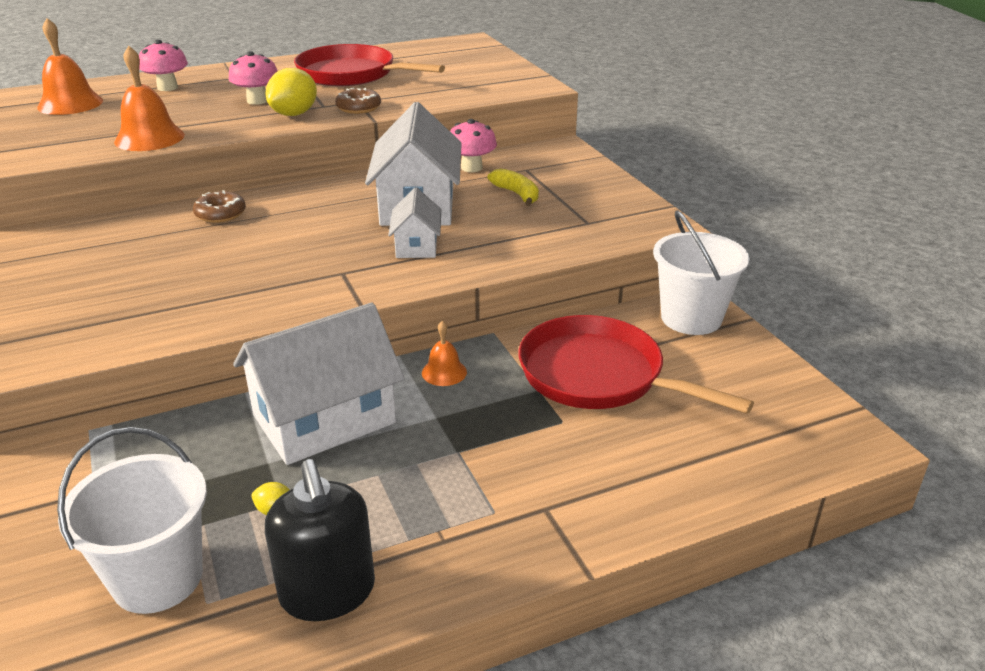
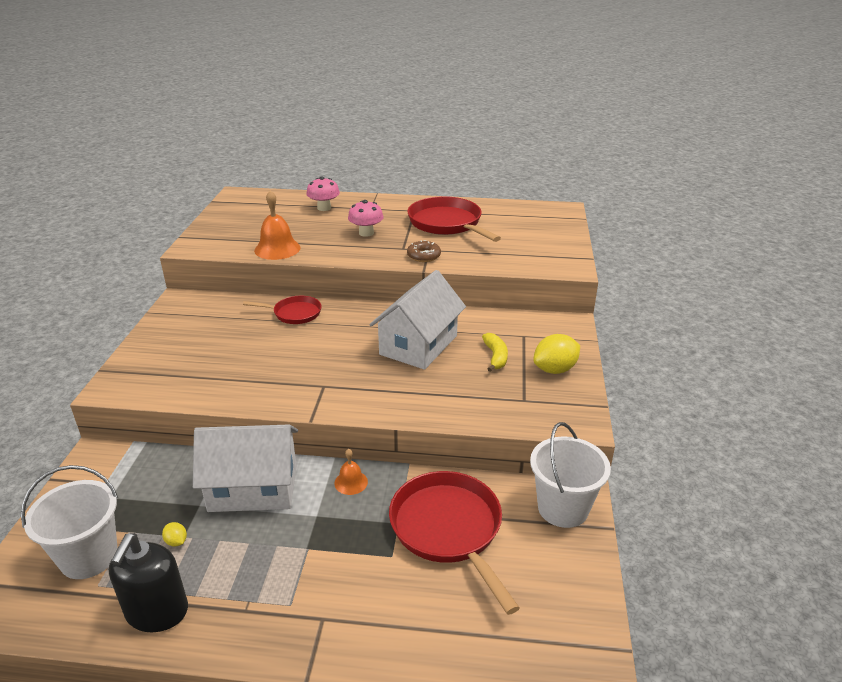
camera: 30 degrees right, 0 degrees up
(70, 104) = (260, 208): orange bell -> none
(220, 214) = (294, 313): brown donut -> red pan
(294, 114) = (378, 251): yellow lemon -> yellow lemon (555, 369)
(416, 245) = (387, 379): white house -> none
(471, 168) = (485, 322): pink mushroom -> none

